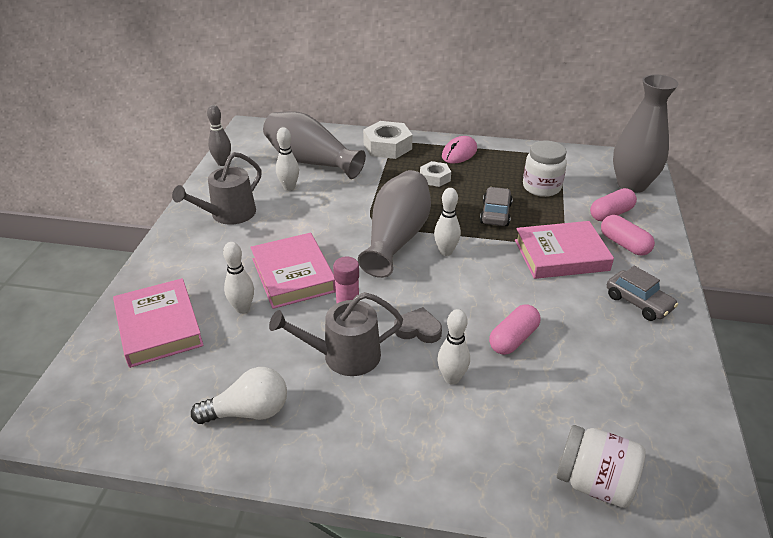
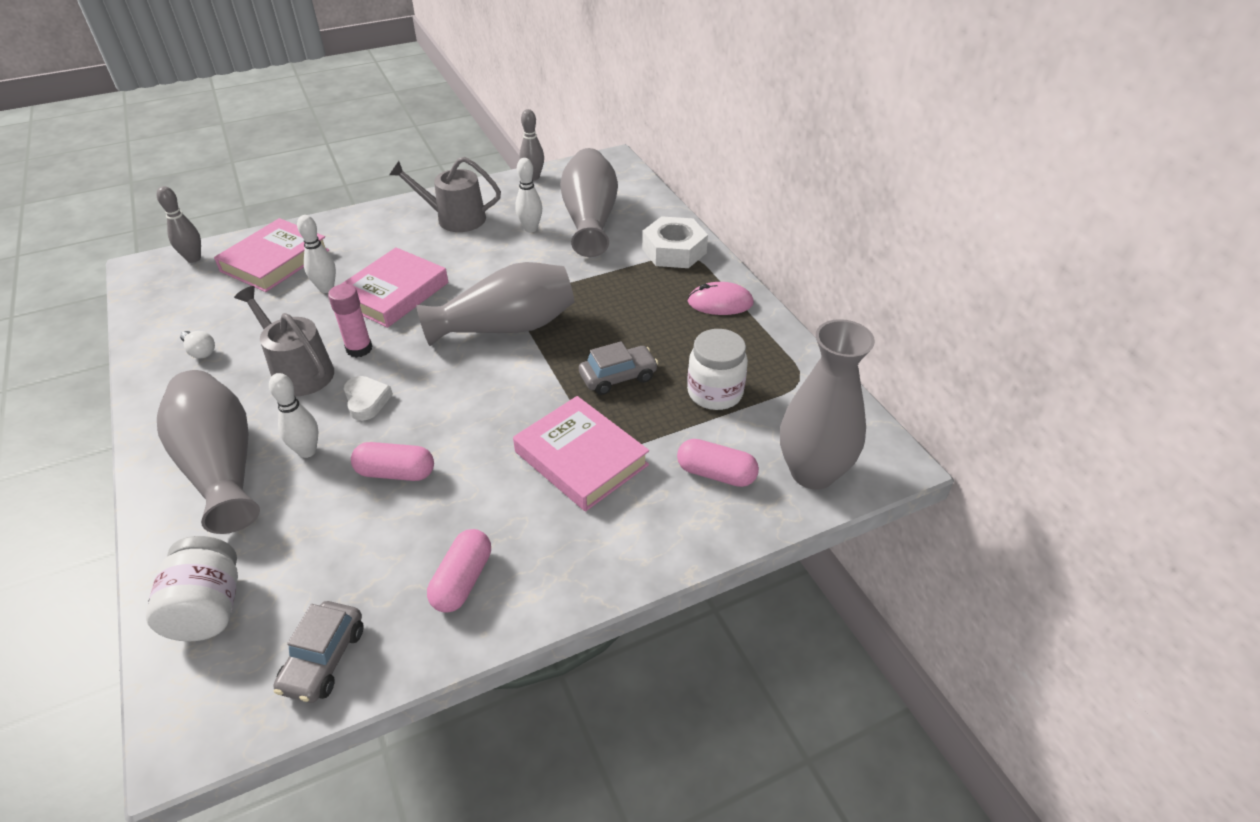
camera: 55 degrees right, 5 degrees up
(81, 381) = (193, 258): none -> grey bowling pin
(249, 412) = (200, 351): white light bulb -> white light bulb, size x0.57
(418, 329) = (366, 401): grey heart -> white heart
(429, 435) = (221, 466): none -> grey vase
(435, 178) = (645, 307): white nut -> none
(446, 252) = (510, 369): white bowling pin -> none
(624, 244) = (656, 507): pink capsule -> pink capsule (462, 580)
(638, 302) = (538, 557): grey car -> grey car (323, 659)

